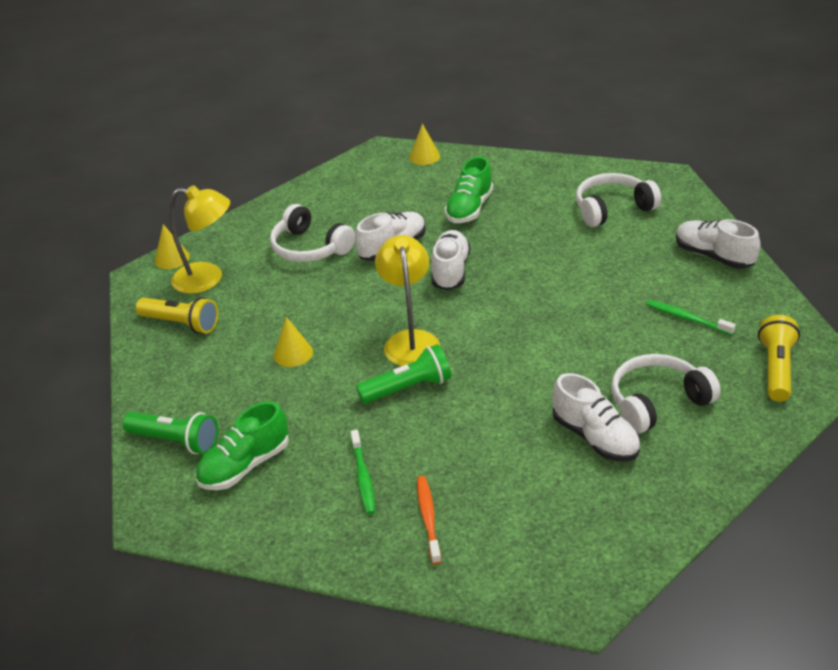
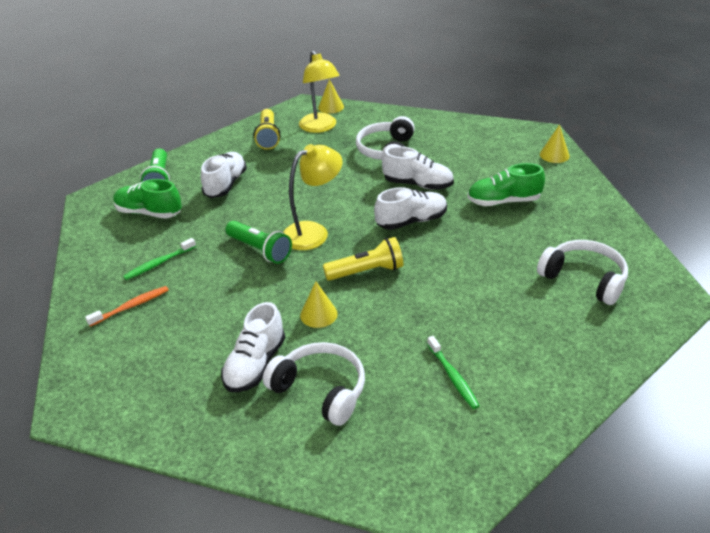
camera: 60 degrees right, 0 degrees up
(293, 353) = (266, 189): yellow cone -> yellow cone (318, 314)
(687, 318) = (453, 377): green toothbrush -> green toothbrush turned 150 degrees clockwise
(713, 256) = (569, 369): white shoe -> white shoe (225, 184)
(776, 369) = (420, 463): yellow flashlight -> yellow flashlight (367, 271)

